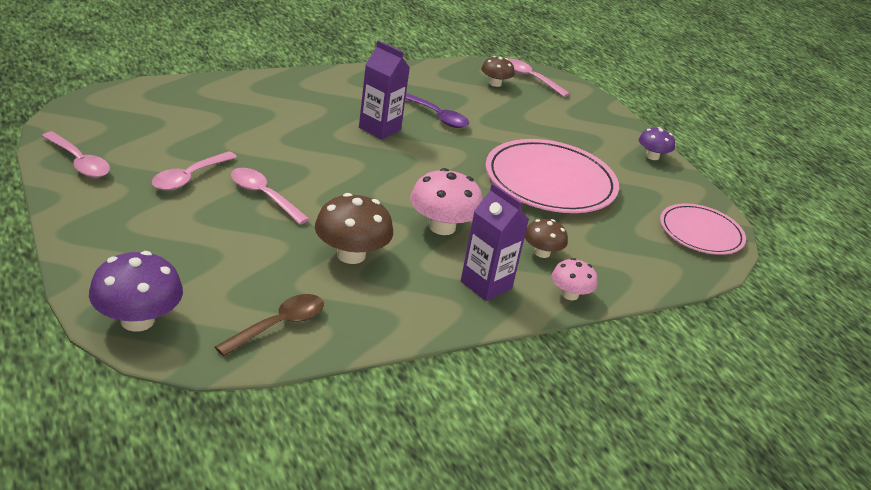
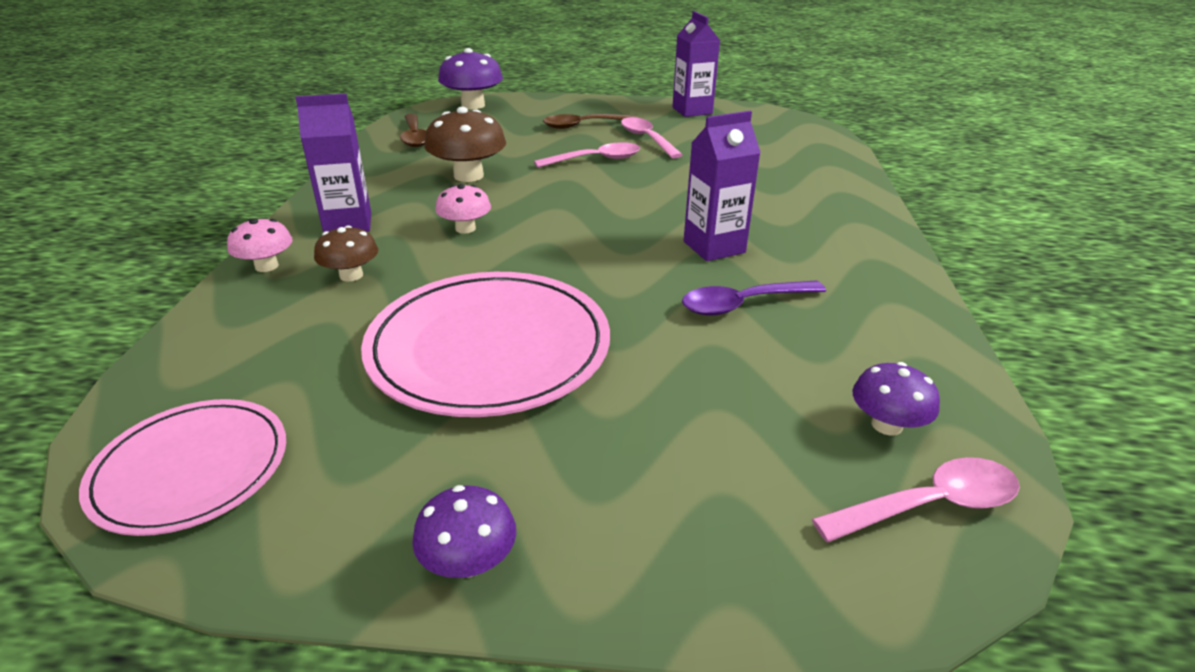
camera: 125 degrees right, 0 degrees up
(79, 162) = (692, 111): pink spoon -> purple carton
(170, 220) = (583, 125): none -> brown spoon
(442, 227) = (465, 228): pink mushroom -> pink mushroom, size x0.60
(495, 83) = (887, 425): brown mushroom -> purple mushroom

